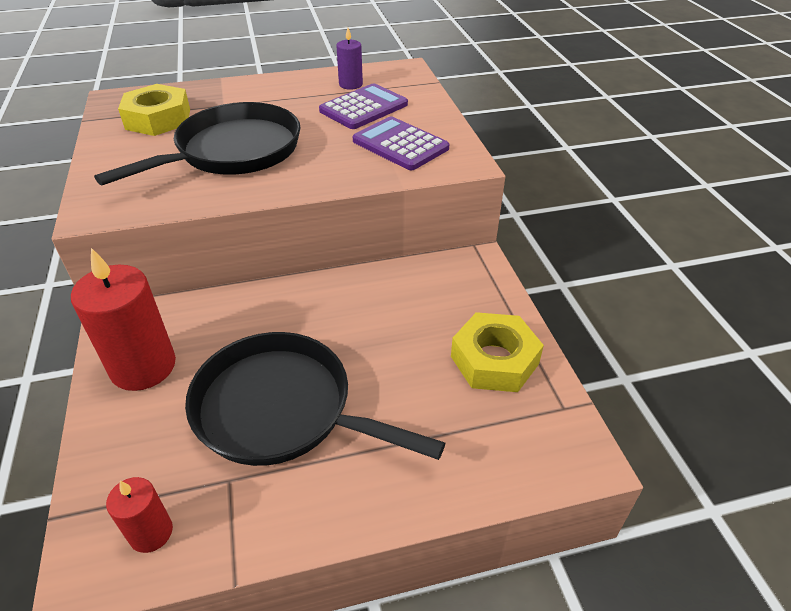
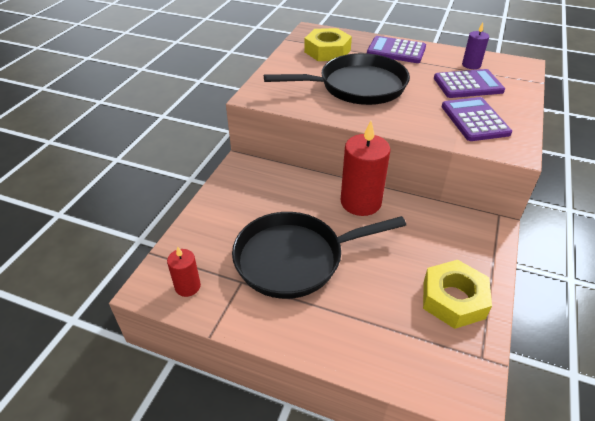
camera: 35 degrees right, 0 degrees up
(143, 366) = (238, 197): red candle -> red candle (360, 202)
(250, 93) = (396, 51): none -> purple calculator
(282, 409) = (295, 258): black pan -> black pan turned 75 degrees counterclockwise

